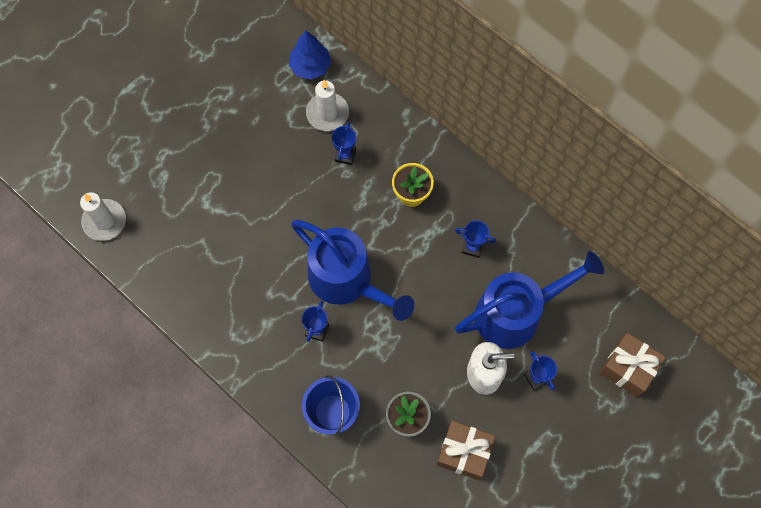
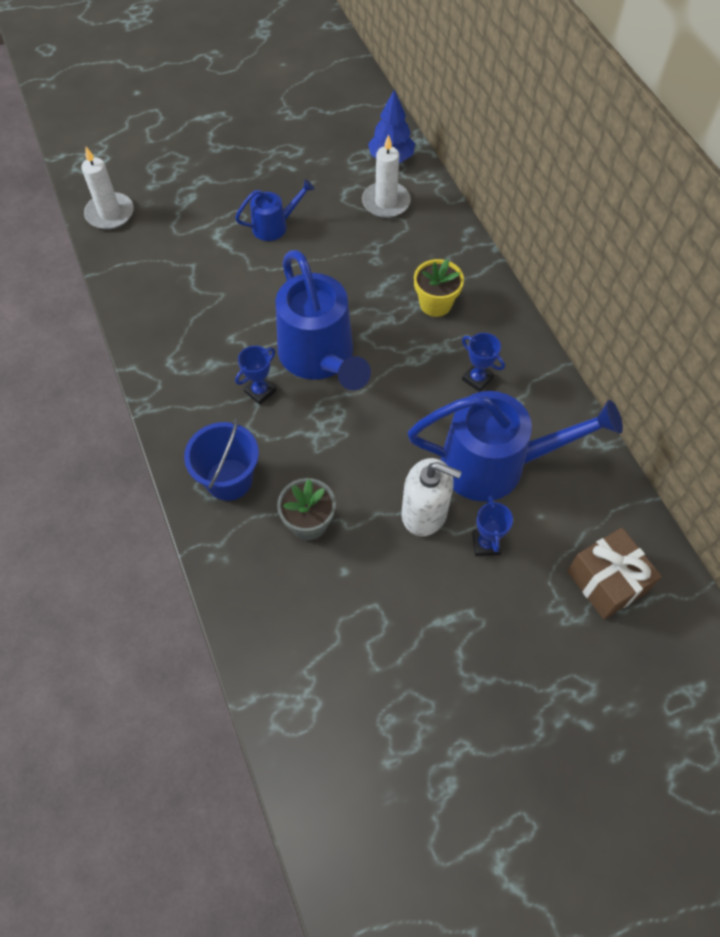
camera: 25 degrees right, 10 degrees down
(249, 174) = (275, 226): none -> blue watering can
(345, 155) = (383, 244): blue trophy -> none
(464, 453) = (356, 589): brown gift -> none

